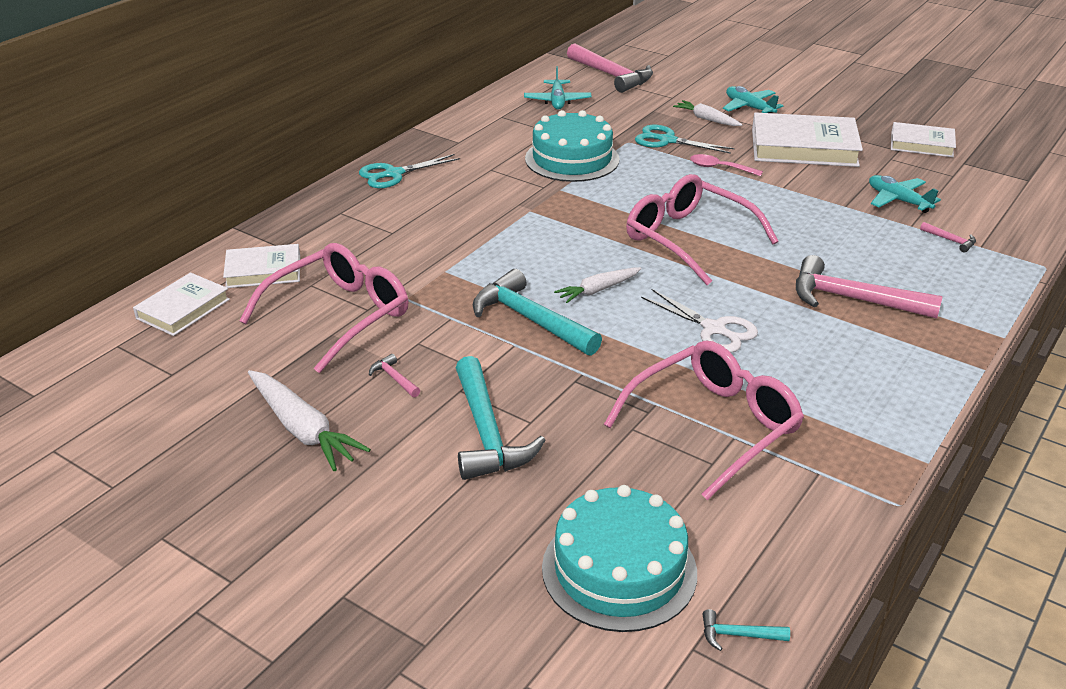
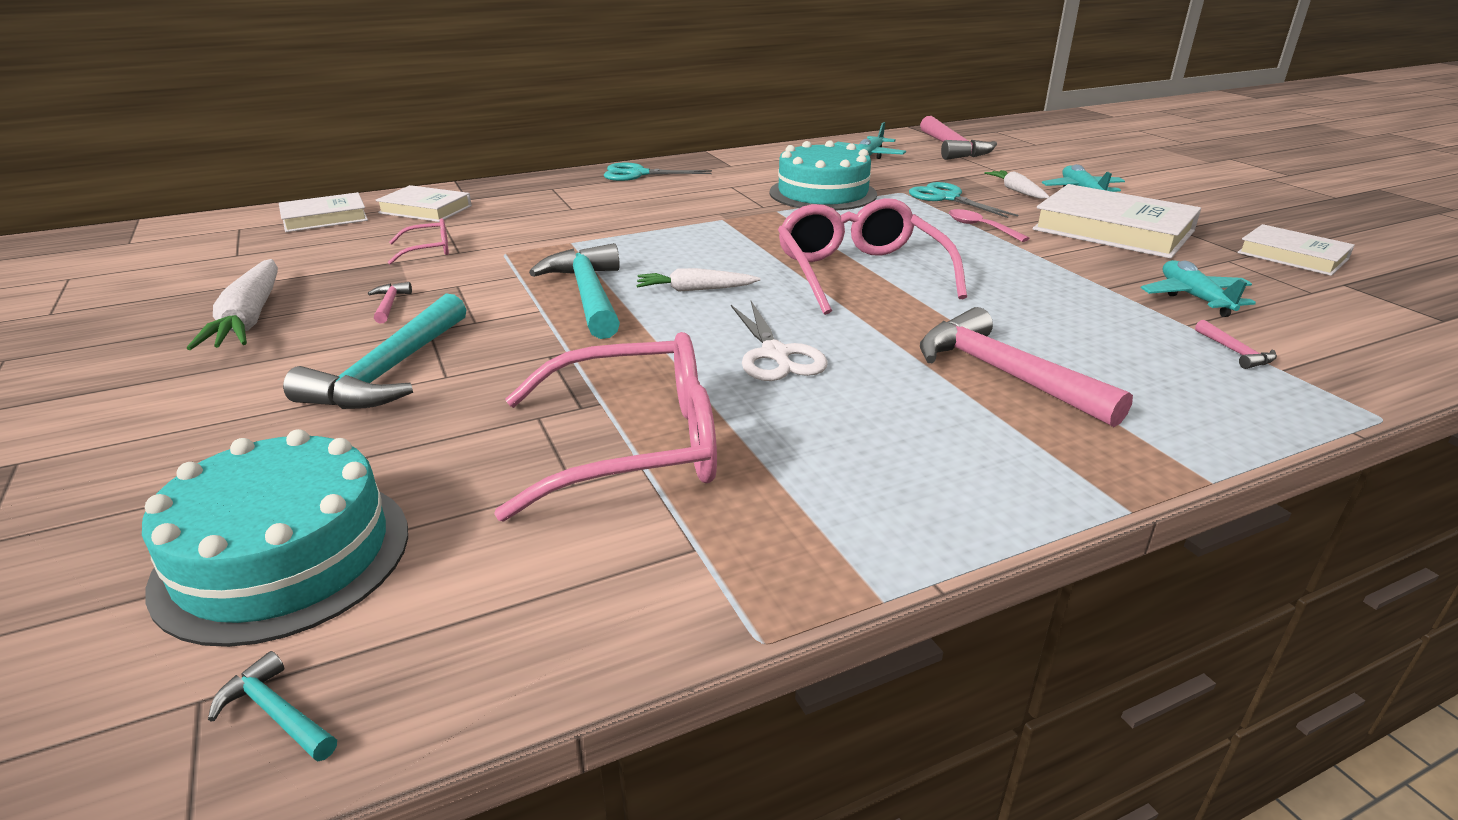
camera: 30 degrees right, 5 degrees down
(339, 315) = (428, 250): pink glasses -> pink glasses, size x0.45

